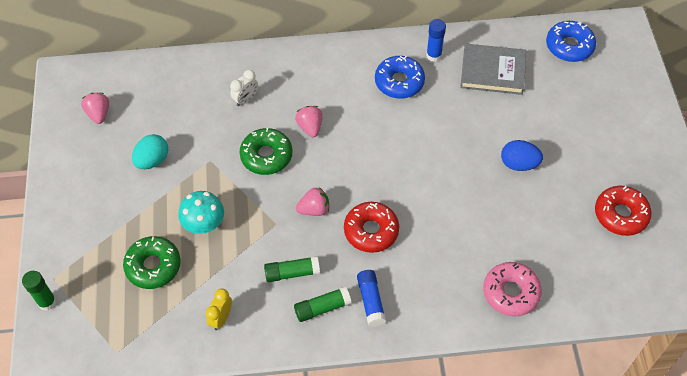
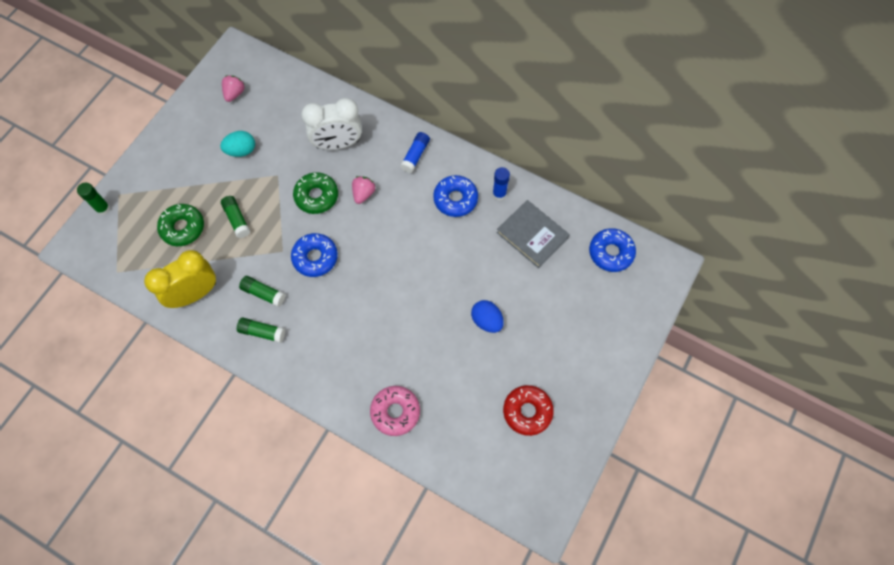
camera: 35 degrees right, 10 degrees up
(204, 224) = (237, 219): turquoise mushroom -> green glue stick
(221, 318) = (194, 294): yellow clock -> yellow clock, size x2.12
(246, 99) = (337, 144): white clock -> white clock, size x2.12
(314, 209) = (315, 258): pink strawberry -> blue donut
(371, 231) = (339, 299): red donut -> none
(371, 301) = (297, 350): blue glue stick -> blue glue stick (415, 155)

